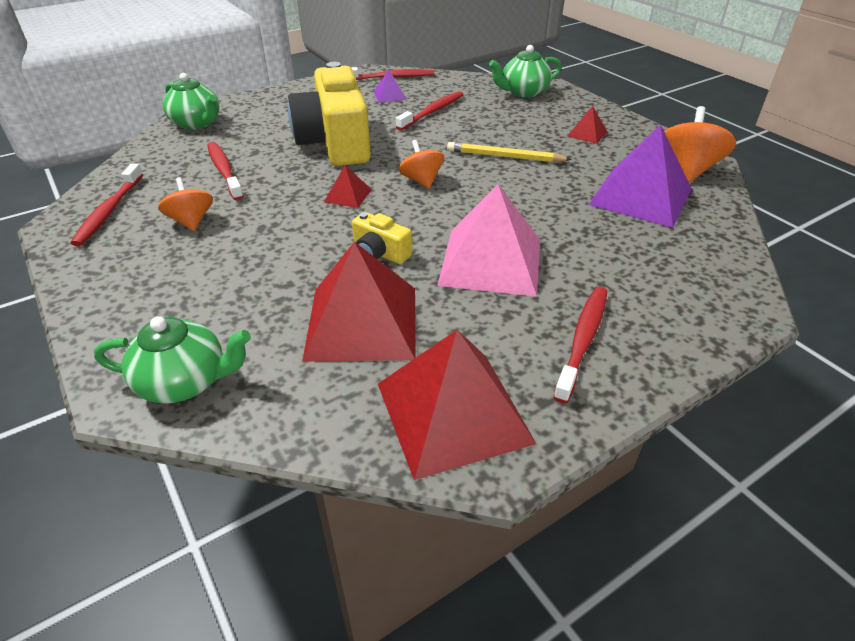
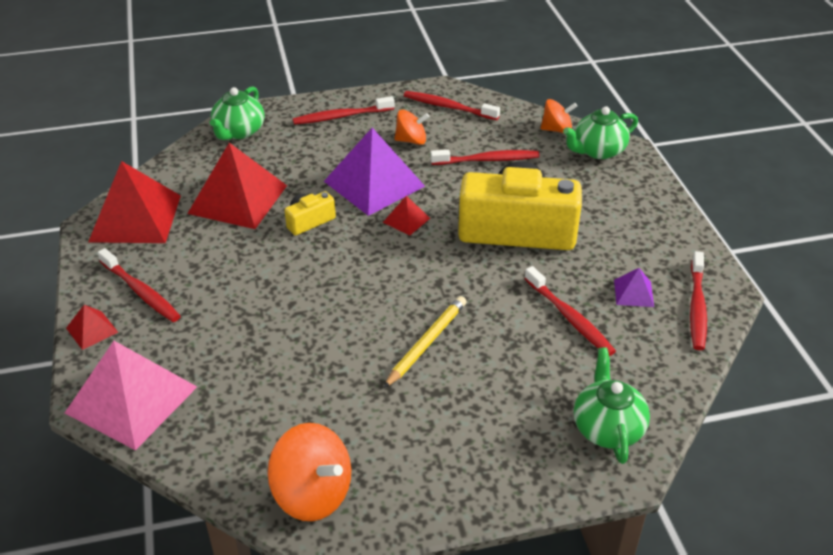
camera: 110 degrees right, 0 degrees up
(133, 288) = (341, 116): none -> red toothbrush
(421, 180) = (408, 269): orange spinning top -> orange spinning top (557, 130)
(491, 261) = (258, 275): pink pyramid -> pink pyramid (132, 399)
(587, 134) = (450, 441): red pyramid -> red pyramid (92, 330)
(640, 196) = (287, 419): purple pyramid -> purple pyramid (374, 183)

